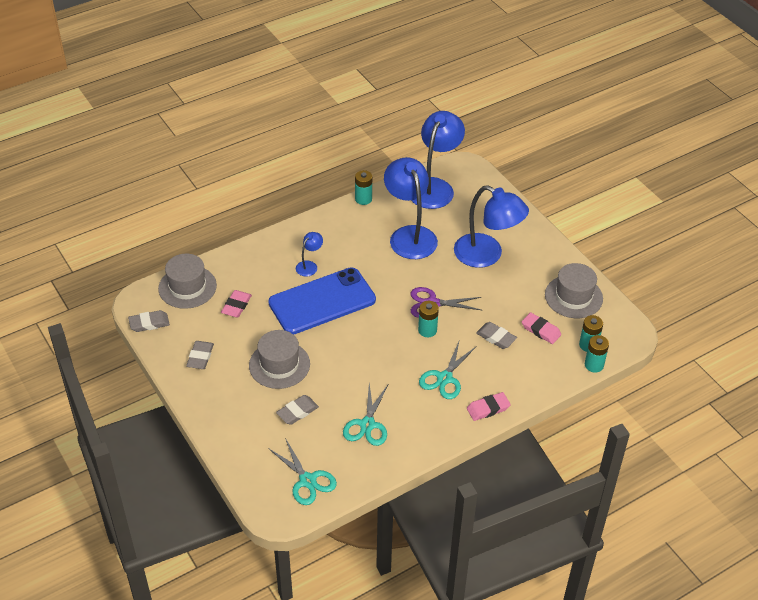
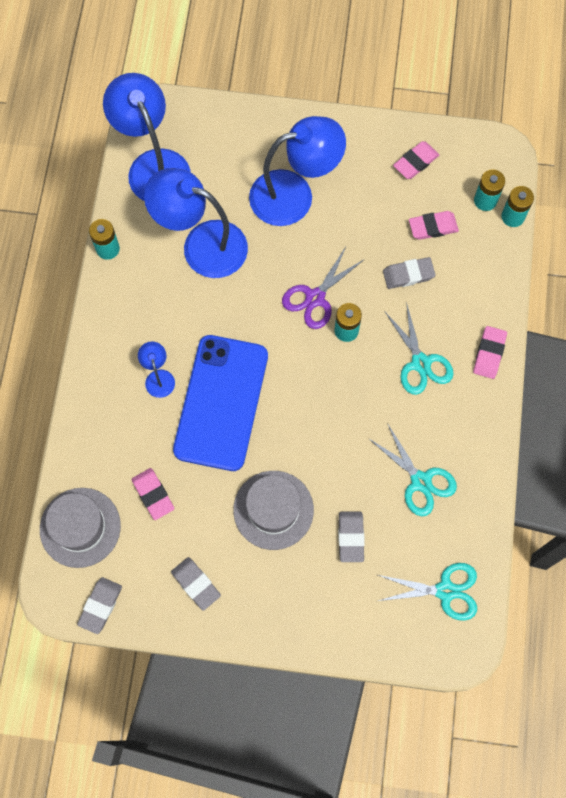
camera: 50 degrees left, 25 degrees up
(573, 297) = (415, 162): grey hat -> pink eraser

